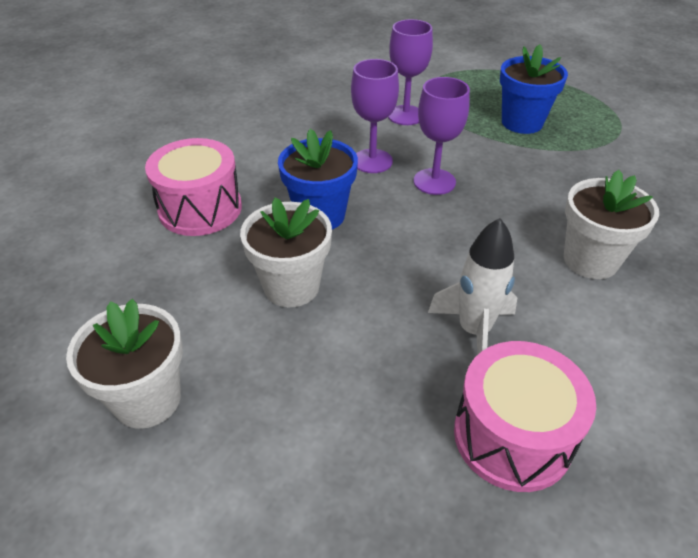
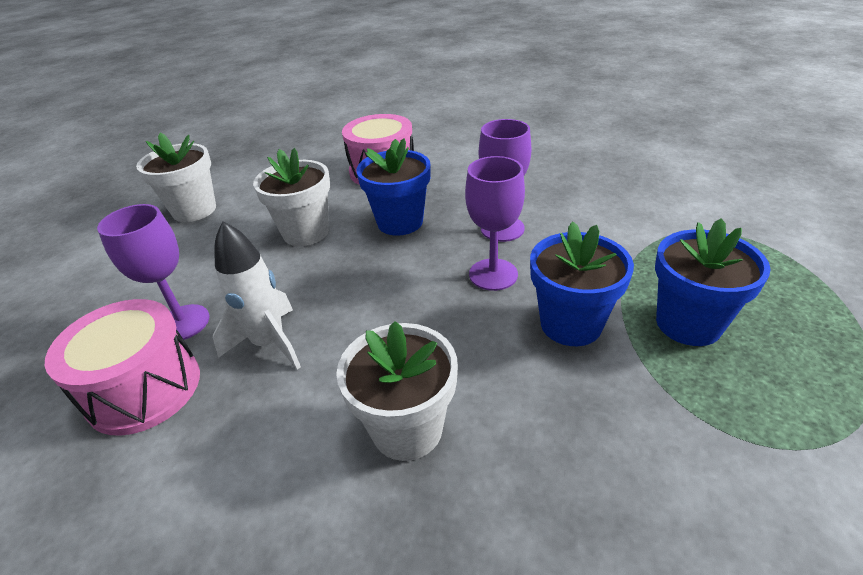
camera: 75 degrees right, 5 degrees down
(405, 115) = (609, 229): purple goblet -> purple goblet (183, 323)
(507, 164) = (571, 324): none -> blue flower pot

